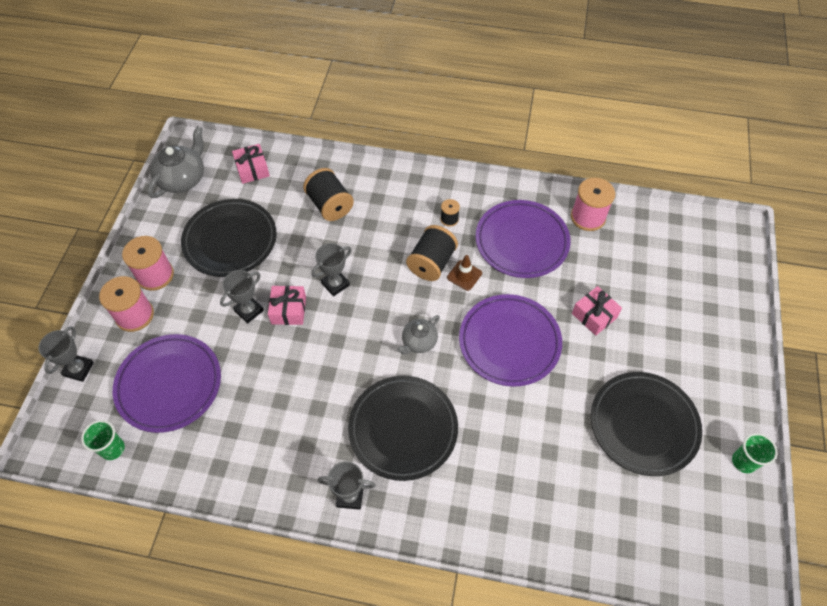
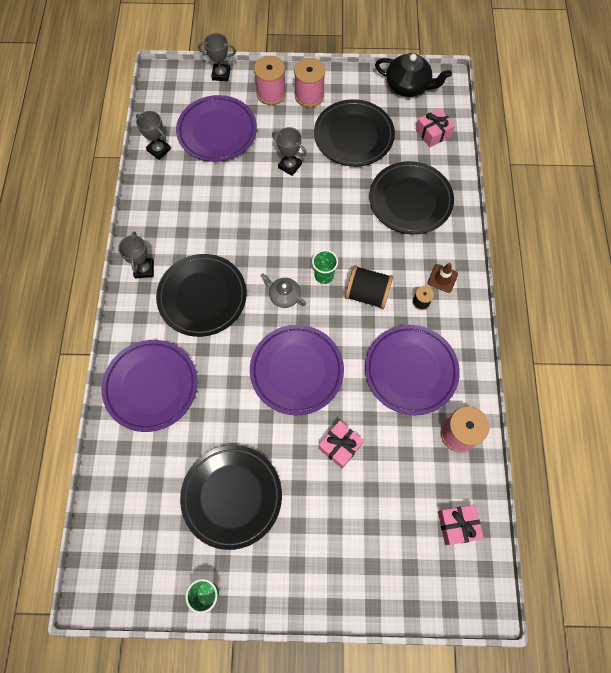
camera: 80 degrees right, 10 degrees up
(113, 449) = (164, 113): green cup -> green cup (324, 275)
(182, 178) = (408, 86): grey teapot -> black teapot
(288, 310) = (295, 193): pink gift -> pink gift (457, 525)
(330, 205) = (410, 200): black spool -> black plate
(335, 284) = (328, 222): grey trophy -> grey trophy (159, 150)
(464, 275) = (360, 324): brown traffic cone -> brown traffic cone (442, 278)
(510, 500) = (151, 386): none -> purple plate

